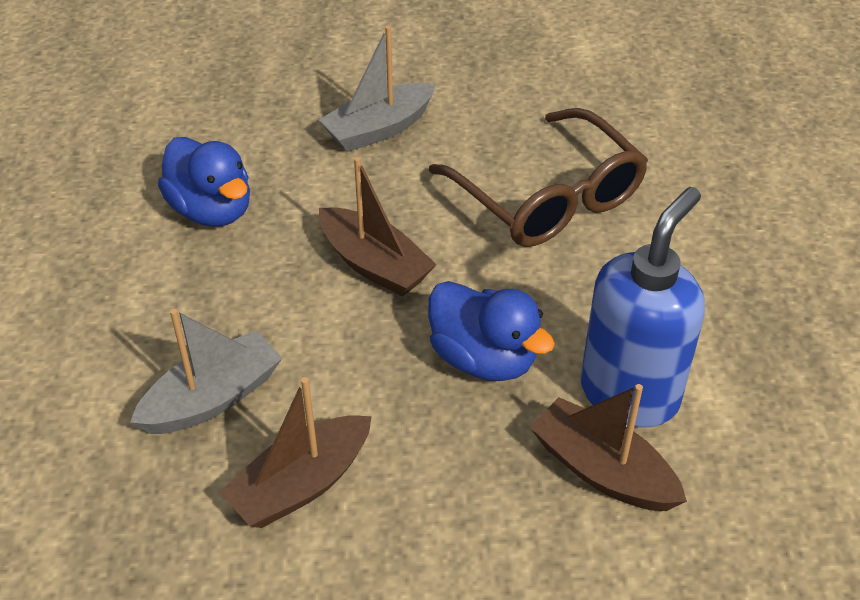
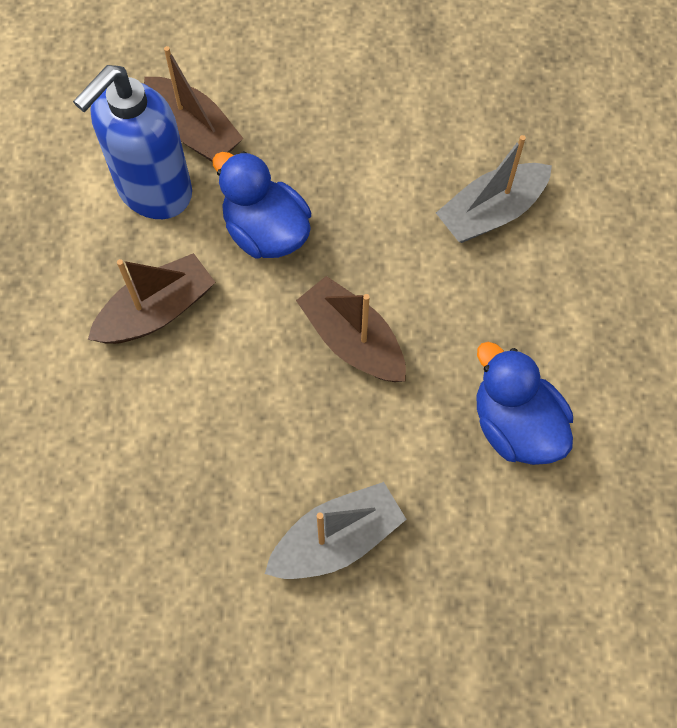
camera: 175 degrees left, 20 degrees up
(301, 484) = (418, 137): brown boat -> brown boat (157, 311)
(548, 198) = (168, 414): brown glasses -> none

